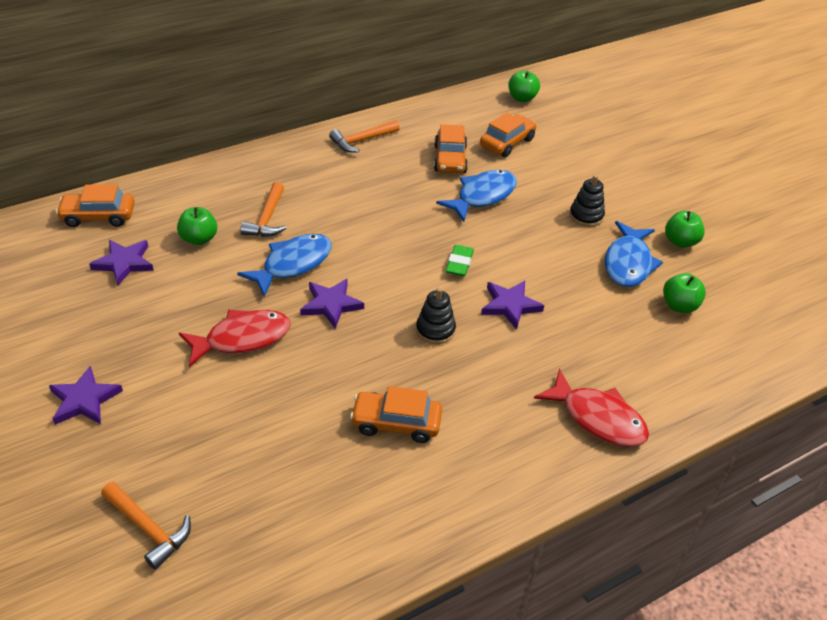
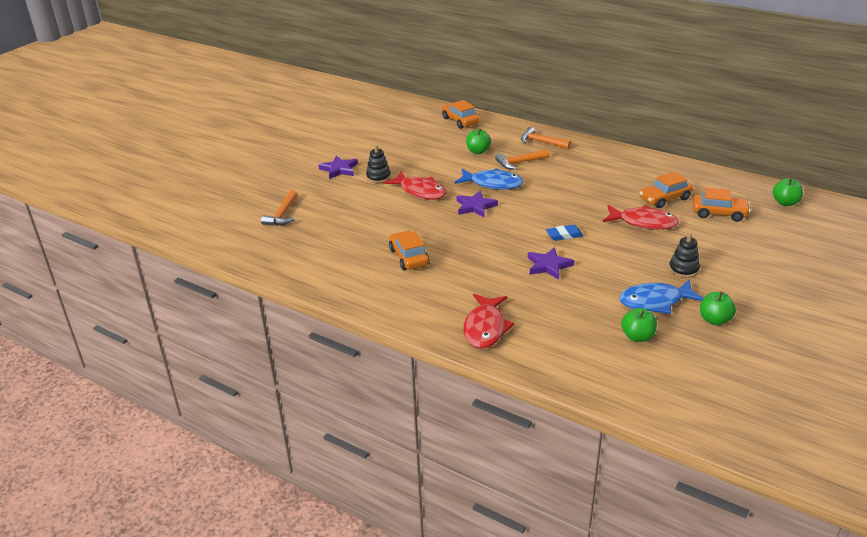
camera: 65 degrees right, 10 degrees down
(124, 263) = (435, 141): purple star -> none
(362, 141) = (635, 163): orange hammer -> orange hammer (541, 142)
(435, 330) = (495, 246): black stacking toy -> black stacking toy (378, 177)
(459, 263) = (564, 235): green eraser -> blue eraser
(482, 196) = (643, 222): blue fish -> red fish

